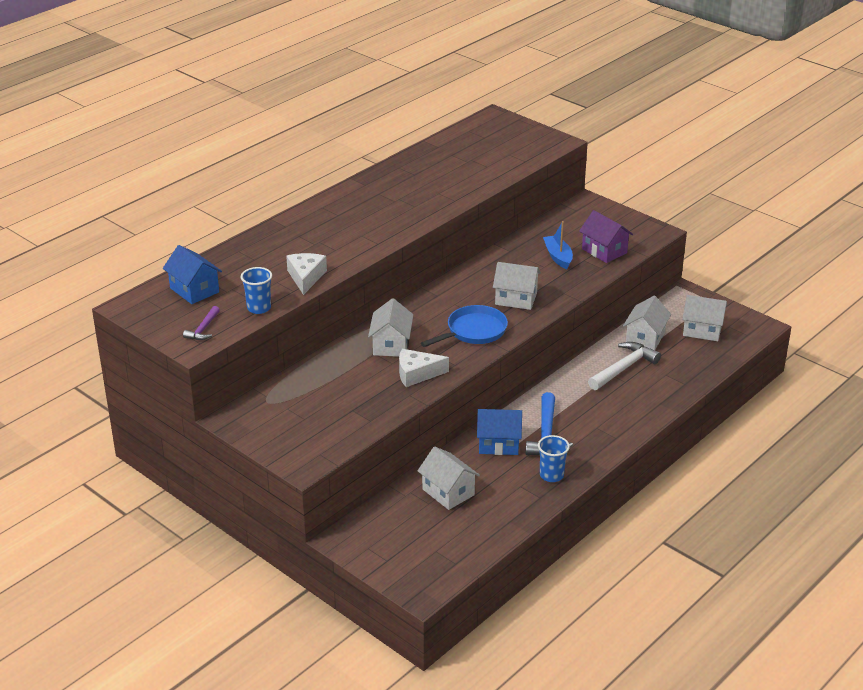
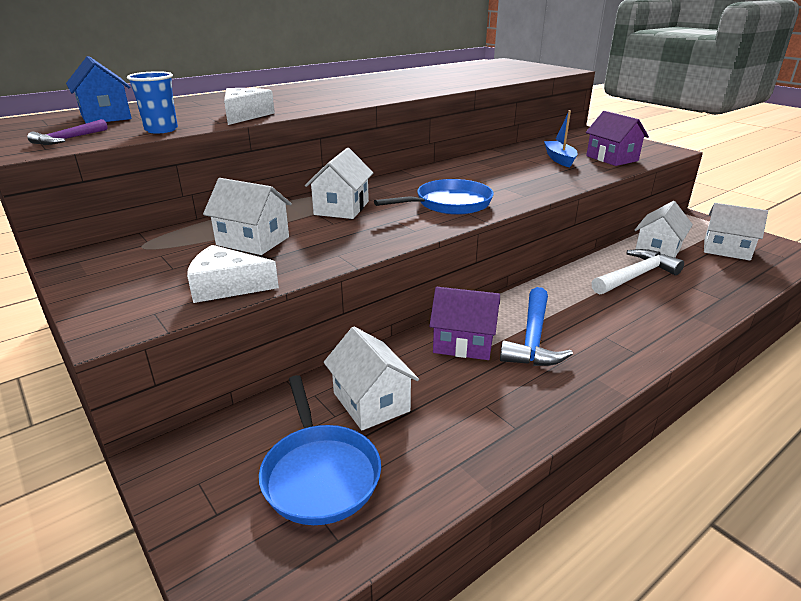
camera: 10 degrees right, 5 degrees down
(417, 374) = (359, 235): white cheese -> white cheese (227, 286)
(433, 535) = (319, 473): none -> blue pan
(498, 444) = (463, 343): blue house -> purple house
(516, 299) = (507, 183): white house -> white house (253, 241)
(551, 475) = (537, 395): blue cup -> none

